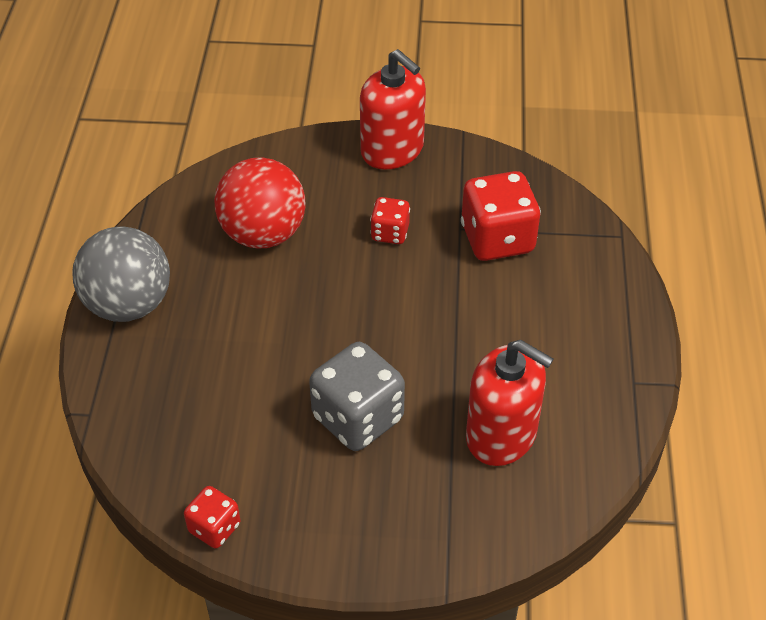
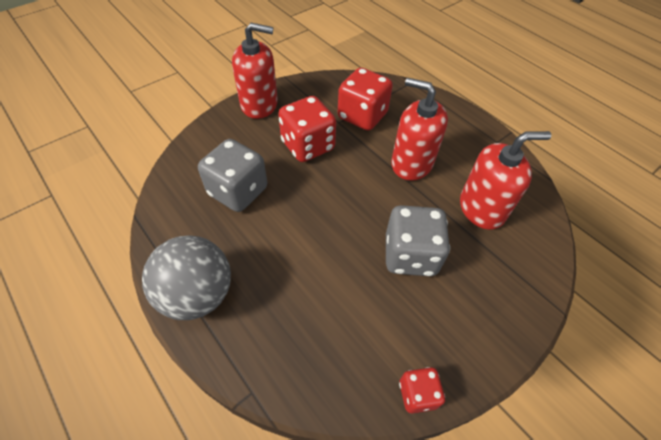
camera: 45 degrees left, 5 degrees up
(263, 234) = (238, 191): red ball -> grey dice
(390, 233) = (308, 146): red dice -> red dice, size x1.85
(485, 331) = (411, 163): none -> red soap dispenser

